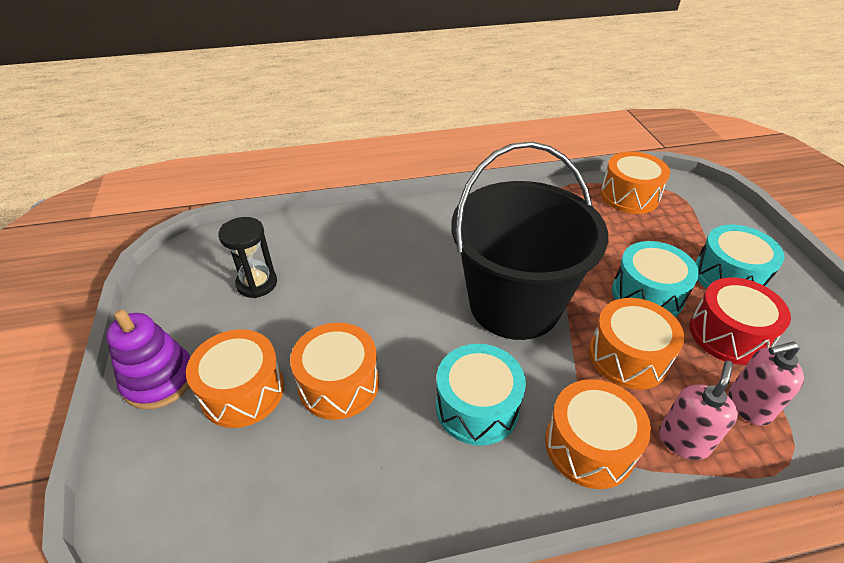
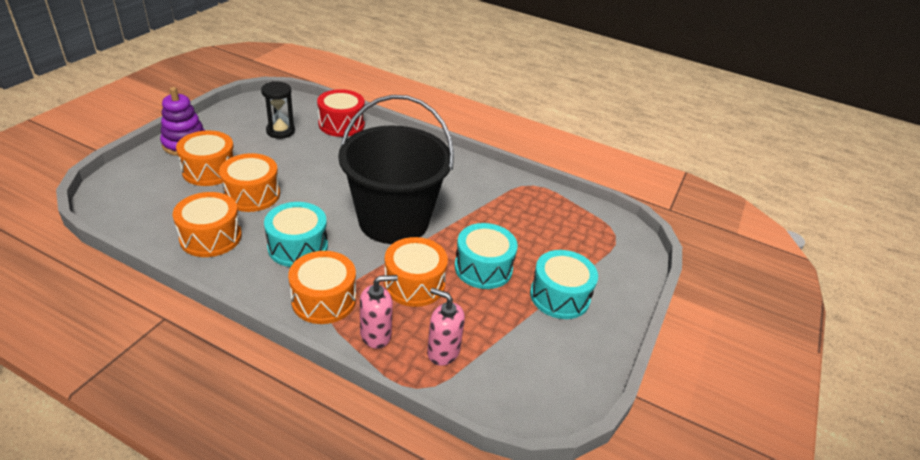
camera: 35 degrees right, 5 degrees down
(629, 196) = (574, 217): orange drum -> orange drum (211, 237)
(728, 334) = (498, 318): red drum -> red drum (341, 124)

